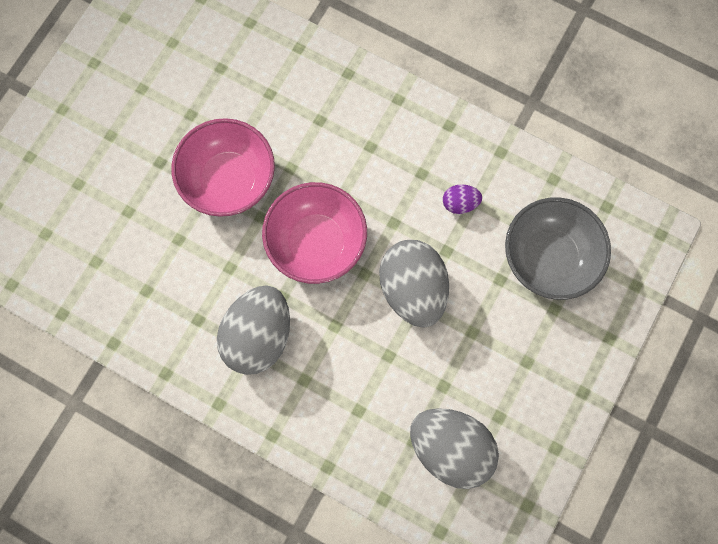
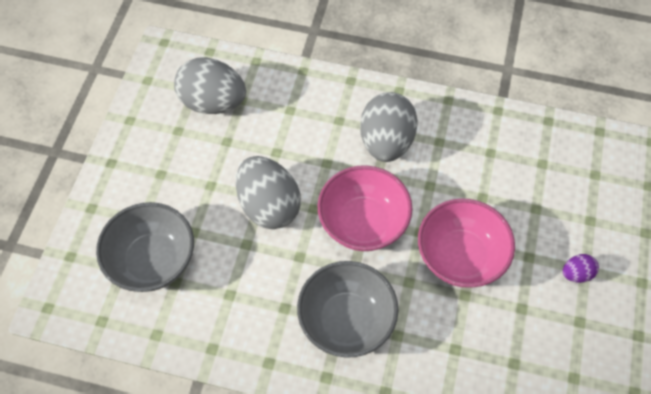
camera: 165 degrees right, 15 degrees down
(364, 145) = (346, 320): none -> grey bowl
(460, 203) = (242, 289): purple egg -> purple egg (576, 274)

